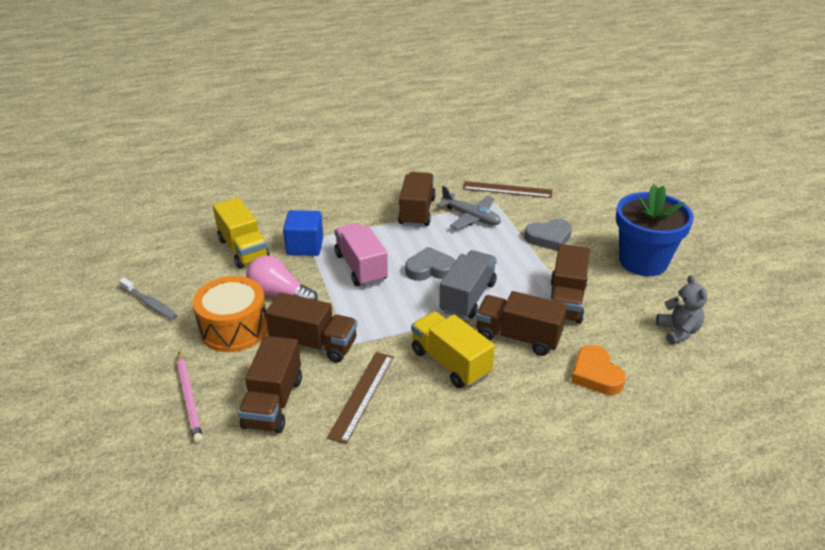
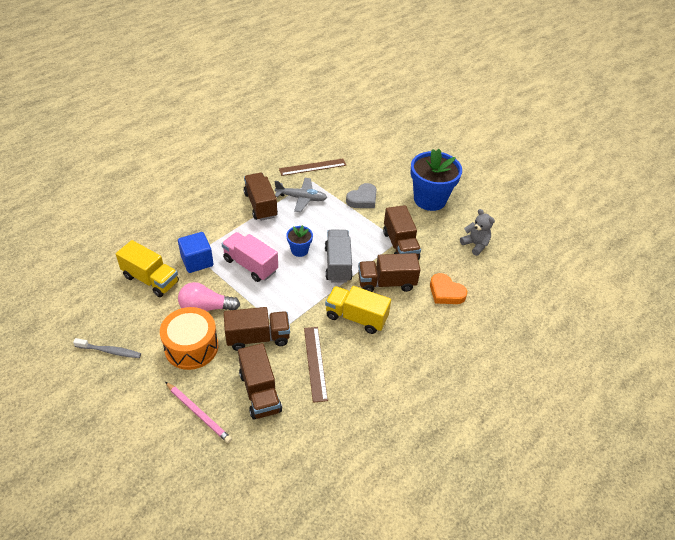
camera: 30 degrees left, 10 degrees up
(430, 269) = (299, 250): grey heart -> blue flower pot

